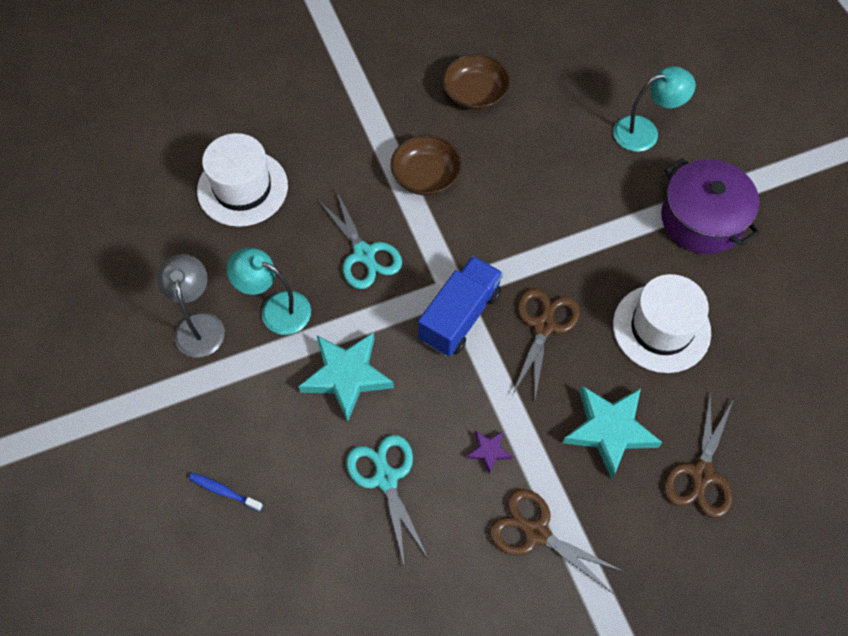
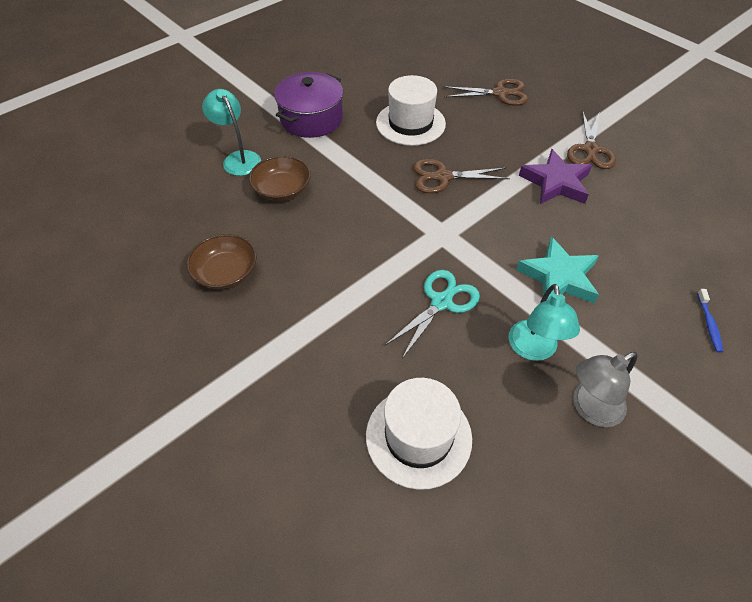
camera: 110 degrees left, 10 degrees down
(386, 478) = (617, 229): turquoise scissors -> none
(426, 176) = (337, 282): brown bowl -> brown bowl (282, 189)
(460, 316) = (463, 223): blue truck -> none
(489, 451) = (556, 182): purple star -> purple star, size x2.14
(610, 430) = (499, 132): turquoise star -> none

